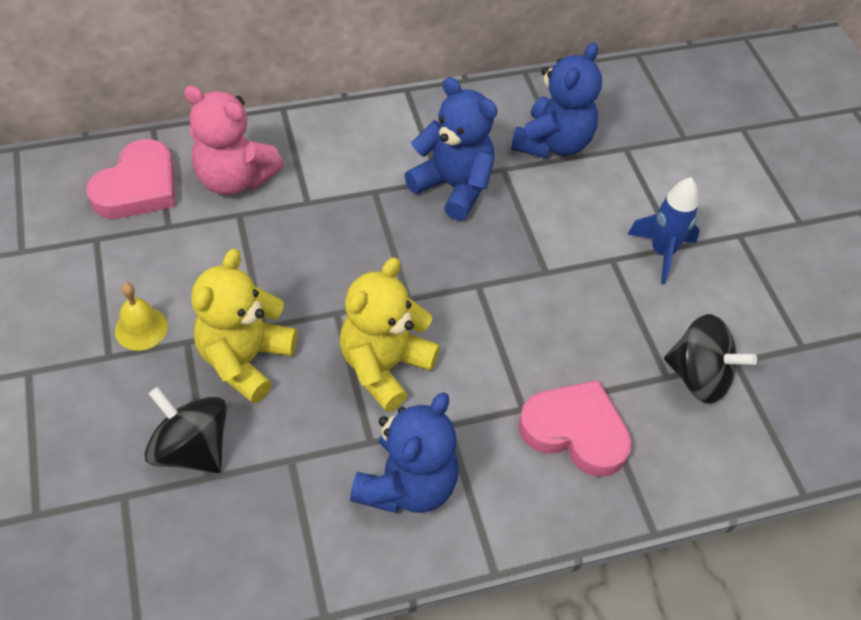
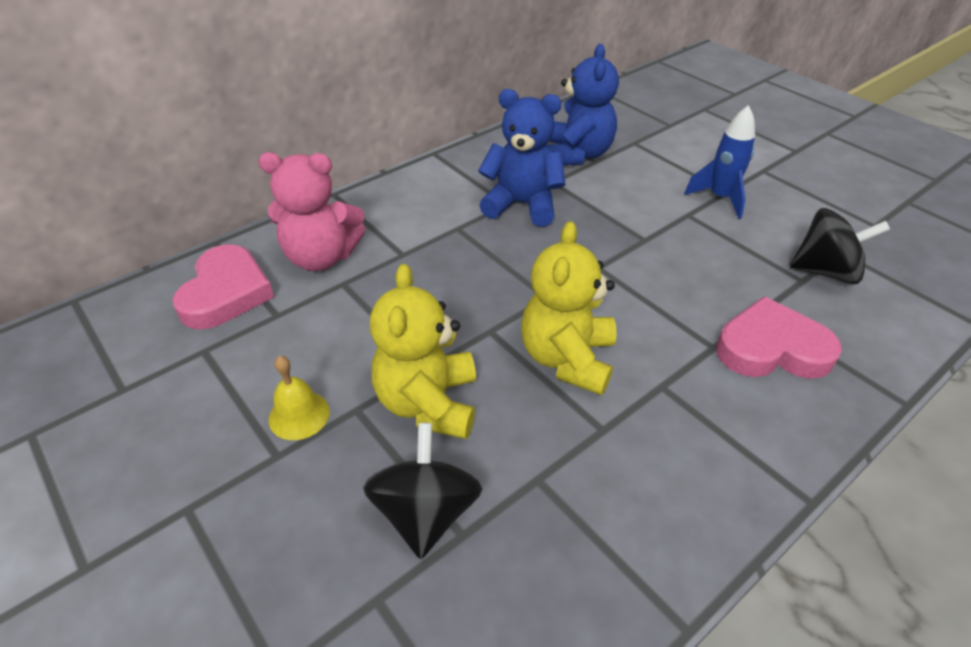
camera: 20 degrees left, 10 degrees down
(192, 448) = (426, 512): black spinning top -> black spinning top turned 75 degrees clockwise
(407, 485) = (667, 455): blue teddy bear -> none

